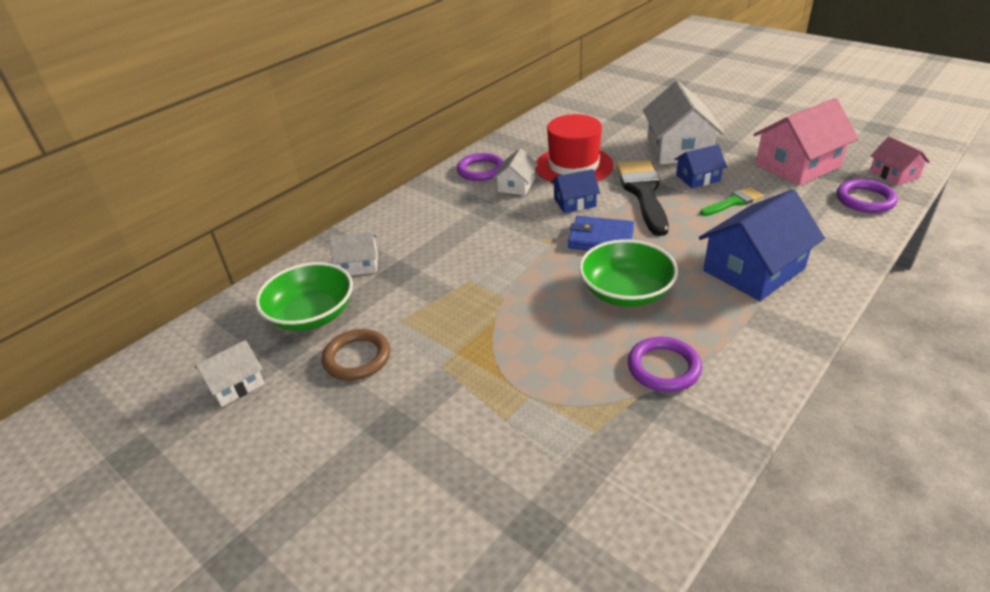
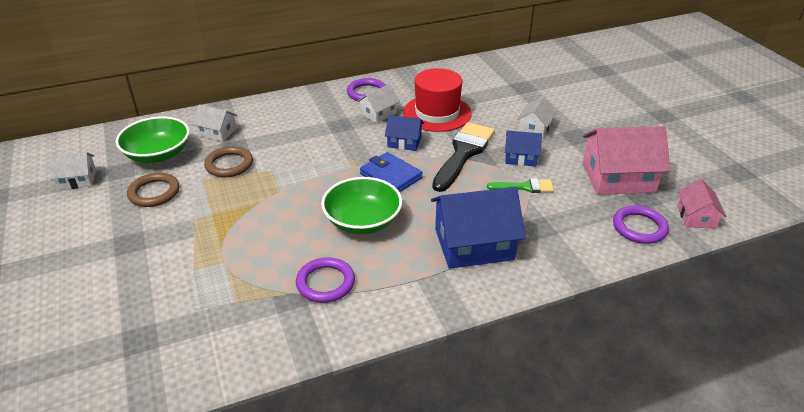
camera: 25 degrees right, 0 degrees up
(413, 293) = (229, 164): none -> brown ring
(678, 149) = (535, 128): white house -> white house, size x0.53

